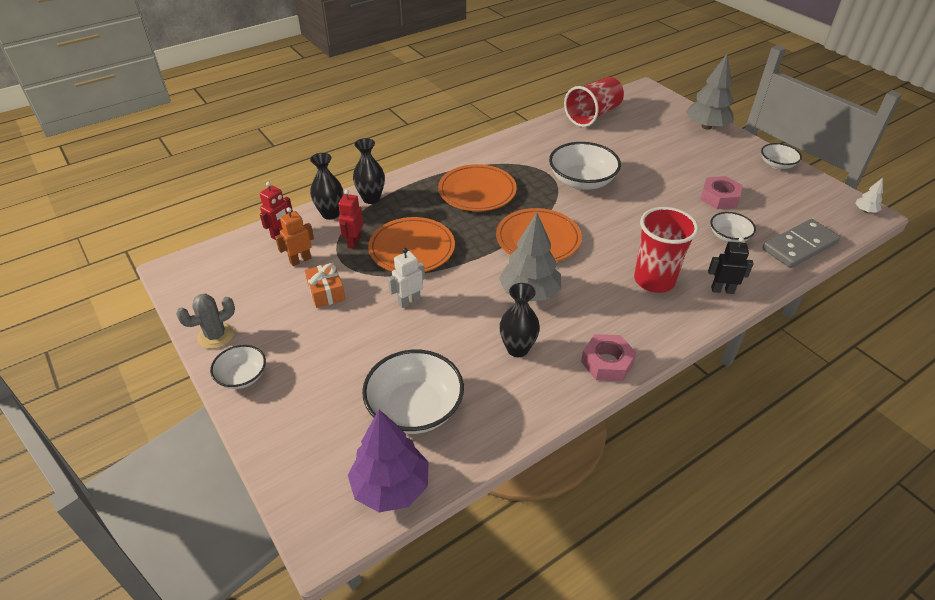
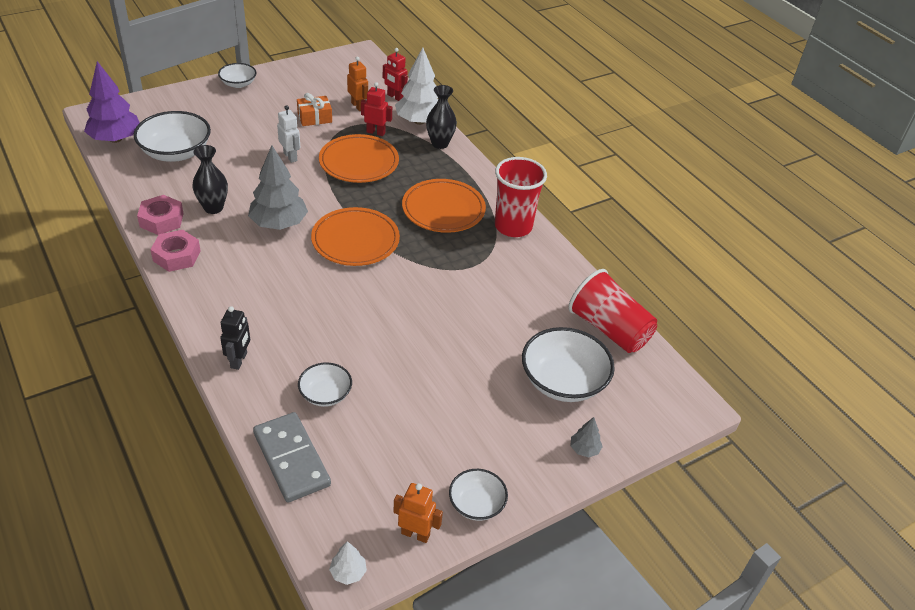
camera: 90 degrees right, 0 degrees up
(216, 336) = (282, 72): grey cactus -> none
(330, 214) = (419, 121): black vase -> white tree
(582, 181) = (454, 290): white bowl -> white bowl (563, 381)
(654, 280) = (270, 311): red cup -> red cup (513, 226)
(706, 126) = (584, 449): grey tree -> grey tree, size x0.45
(719, 197) = (404, 409): pink nut -> pink nut (161, 220)
(816, 186) = (415, 534): none -> orange robot

